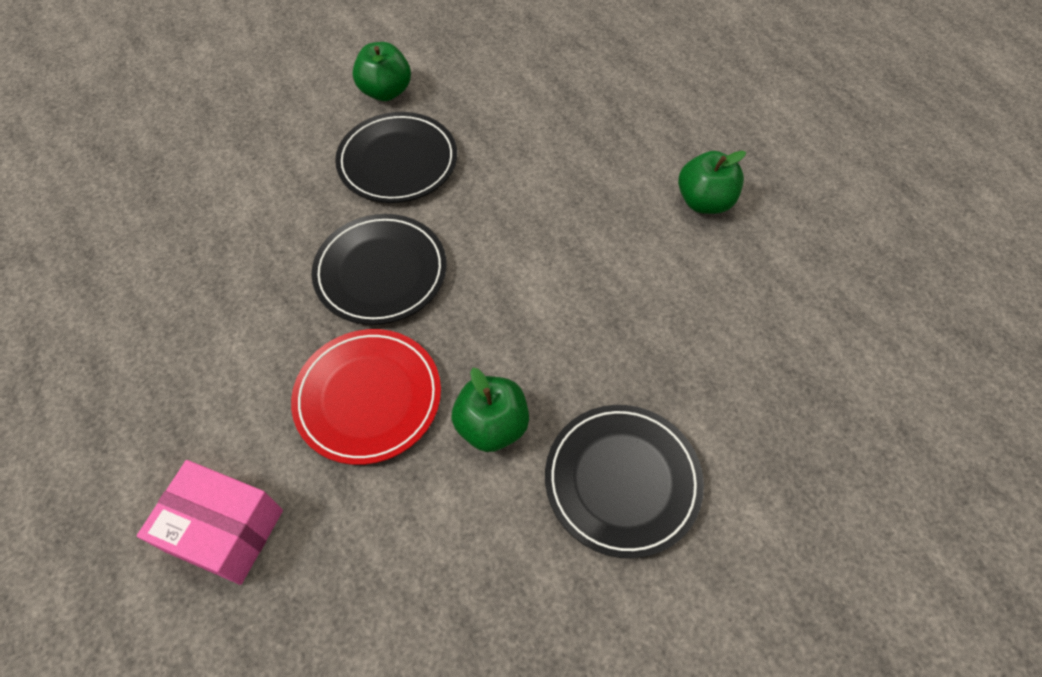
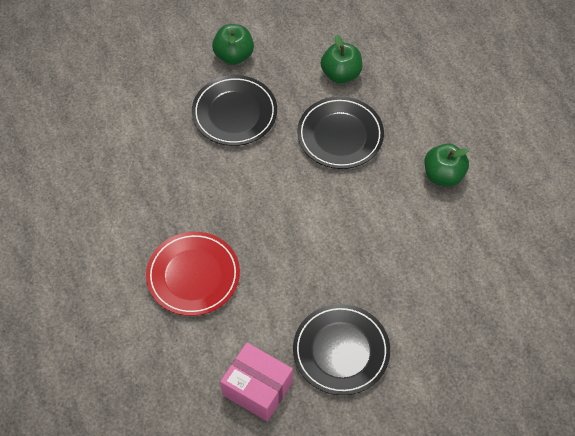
camera: 10 degrees right, 0 degrees up
(225, 530) = (100, 340): pink box -> pink box (257, 388)
(381, 272) = (212, 193): black plate -> black plate (340, 135)
(492, 426) = (267, 305): green apple -> green apple (341, 74)

